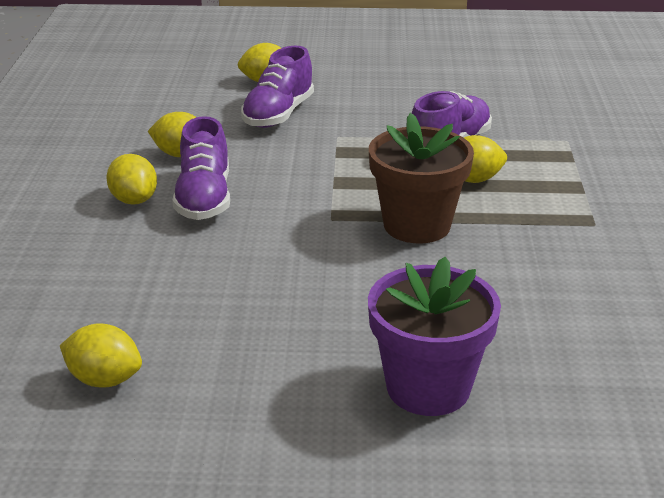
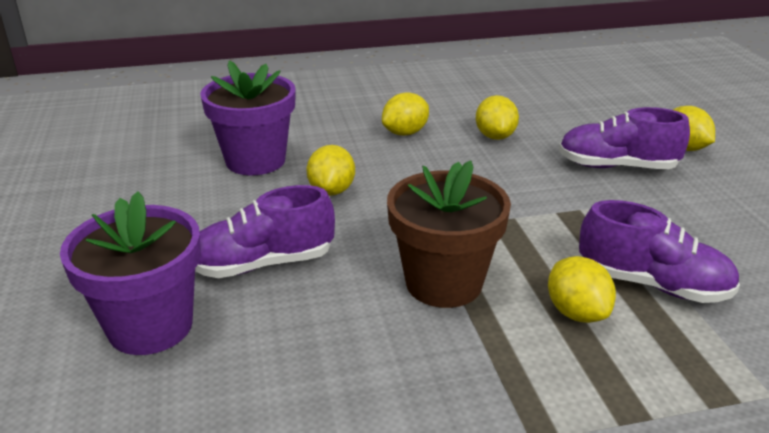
camera: 75 degrees right, 0 degrees up
(104, 379) = (159, 172): yellow lemon -> yellow lemon (332, 191)
(127, 303) = (255, 160): none -> purple flower pot
(204, 199) = (425, 160): purple shoe -> purple shoe (262, 264)

